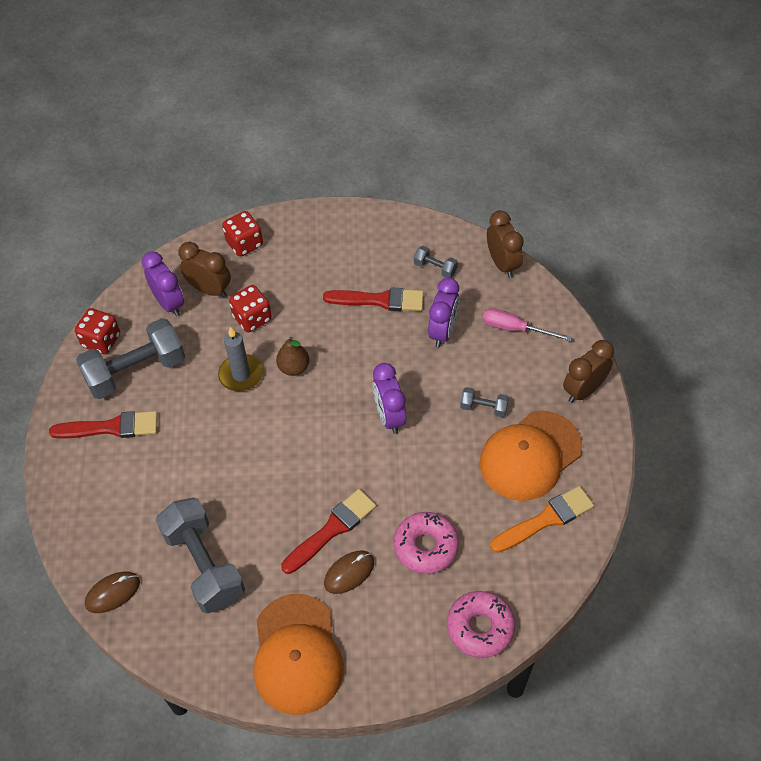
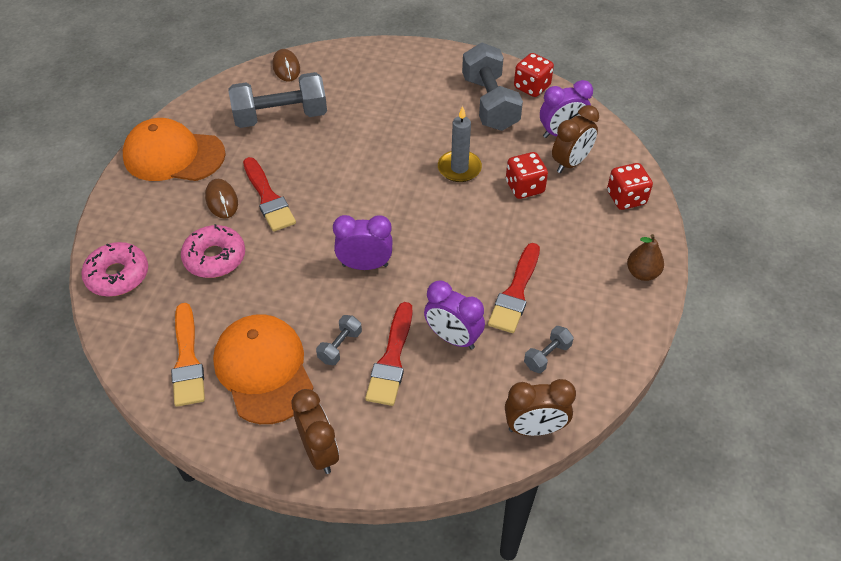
camera: 105 degrees right, 5 degrees down
(111, 427) = (436, 83): red brush -> red brush (392, 359)
(294, 368) = (453, 206): brown pear -> brown pear (642, 273)
(515, 329) = (432, 410): pink screwdriver -> none

